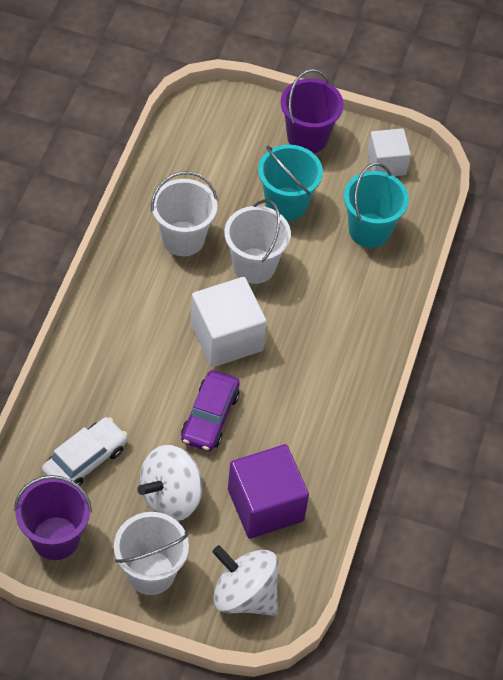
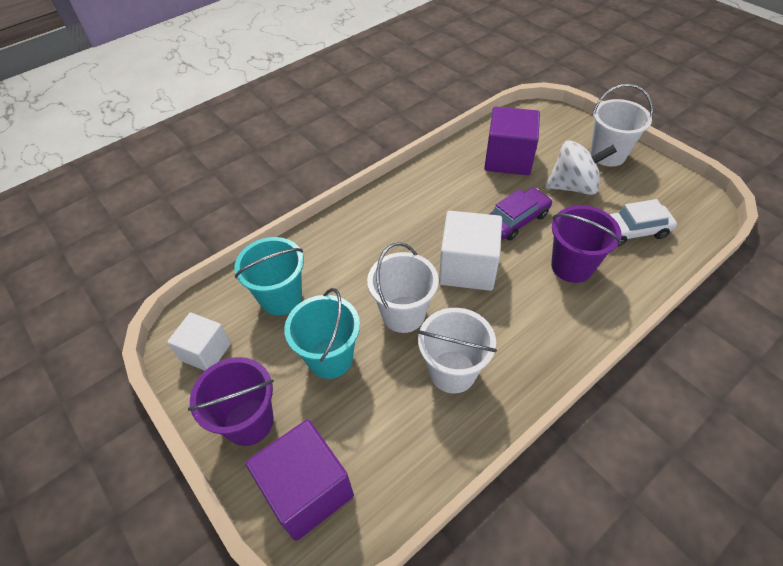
camera: 140 degrees left, 5 degrees down
(55, 538) = (672, 195): purple bucket -> purple bucket (572, 266)
(232, 121) = (307, 490): none -> purple cube
(244, 594) = (550, 125): white spinning top -> none

